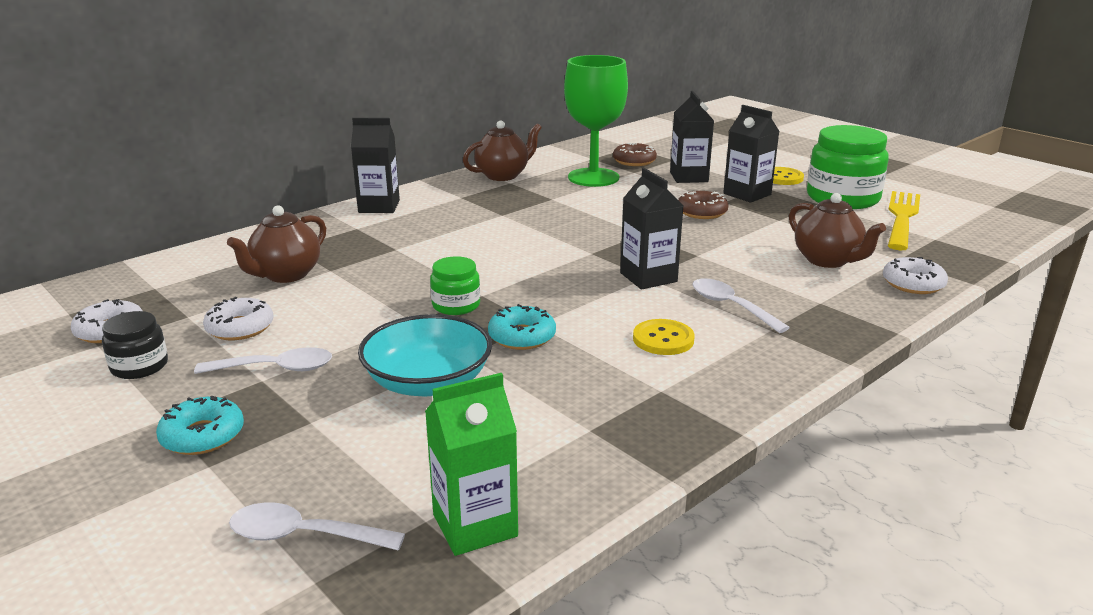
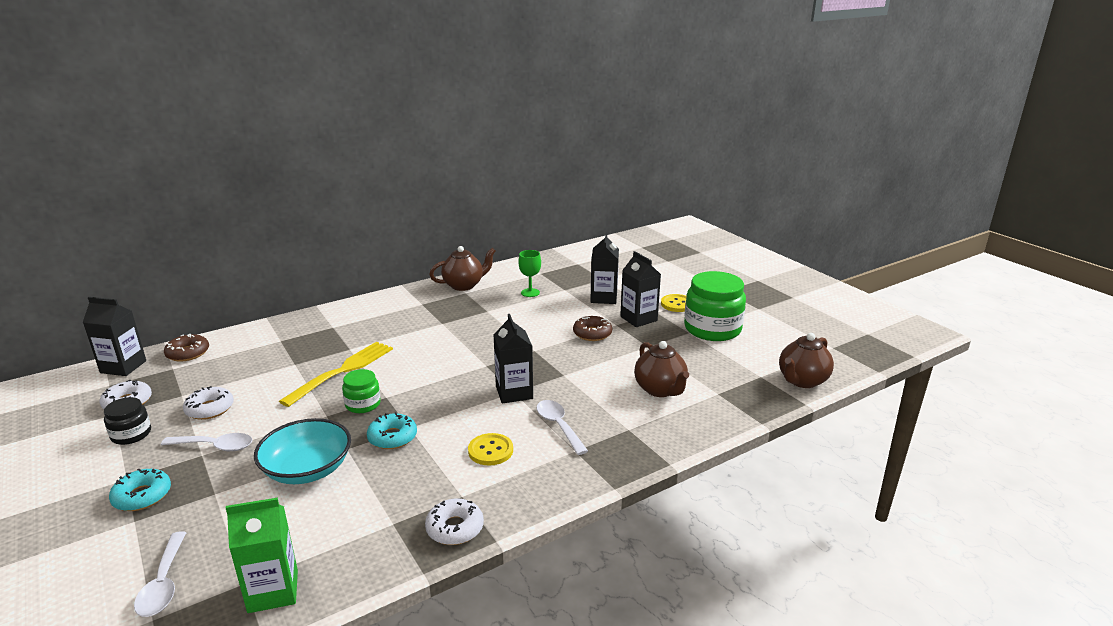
camera: 10 degrees right, 0 degrees up
(286, 275) = (263, 365): brown teapot -> brown teapot (802, 381)
(304, 536) = (164, 583): white spoon -> white spoon turned 120 degrees counterclockwise
(379, 206) = (359, 308): black carton -> black carton (123, 367)
(593, 177) = (530, 292): green goblet -> green goblet, size x0.48
(634, 161) = (571, 278): brown donut -> brown donut (188, 353)
(902, 218) = (747, 353): yellow fork -> yellow fork (342, 371)
(913, 284) = (712, 419): white donut -> white donut (455, 528)

